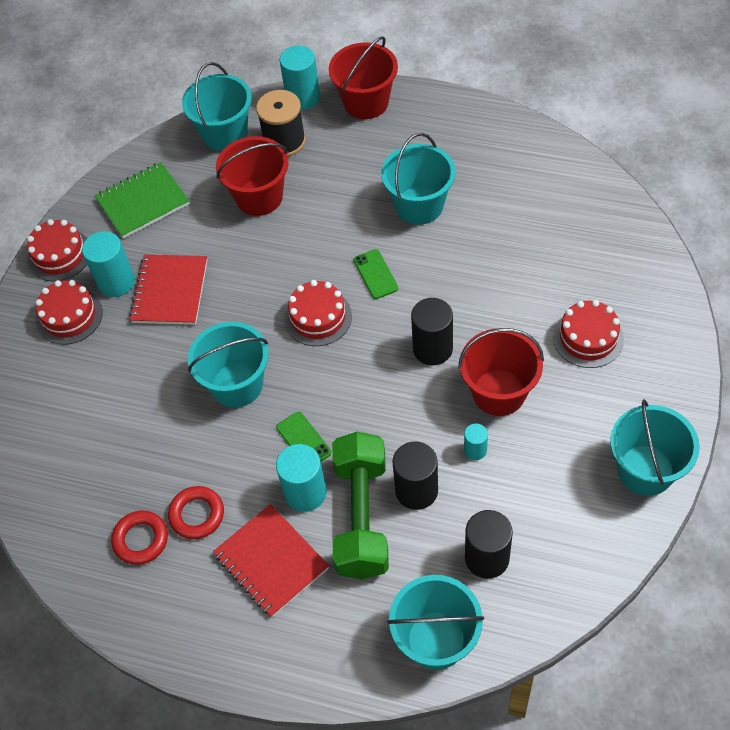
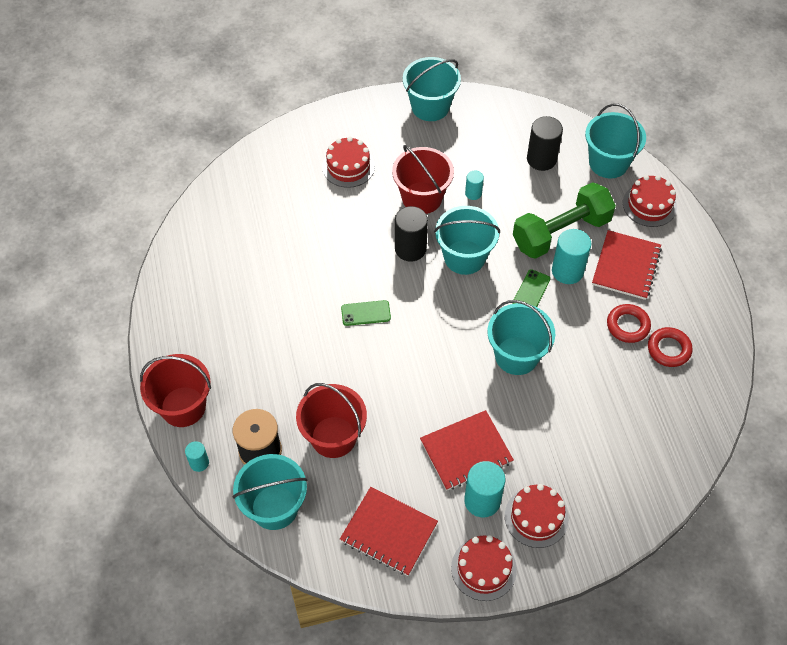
camera: 125 degrees left, 0 degrees up
(143, 202) = (389, 532): green notebook -> red notebook
(303, 97) = (199, 463): turquoise cylinder -> turquoise cylinder, size x0.55
(318, 317) = (427, 332): red cake -> red cake (649, 205)
(375, 274) = (365, 313): green phone -> green phone turned 45 degrees clockwise
(416, 490) = (523, 212): black cylinder -> none
(419, 205) = (282, 314): turquoise bucket -> turquoise bucket (464, 257)

